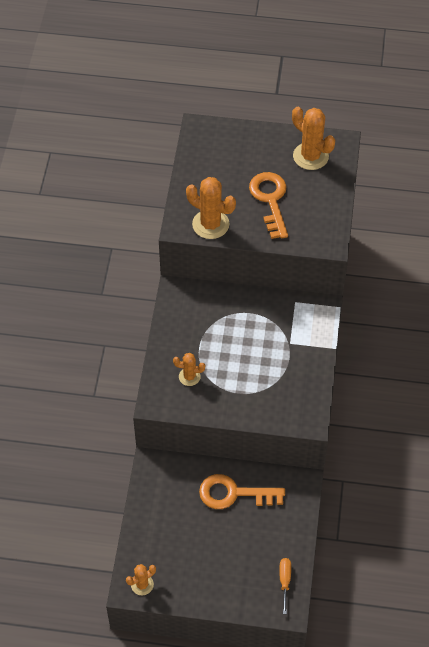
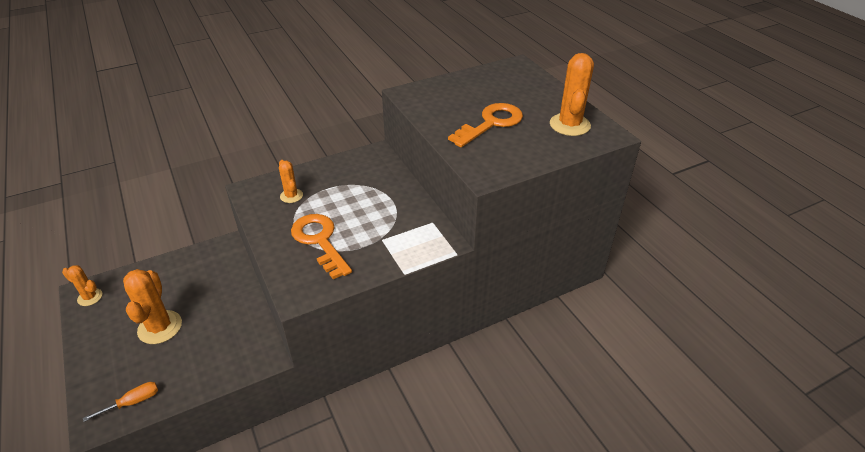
camera: 55 degrees right, 15 degrees down
(210, 224) = (426, 105): orange cactus -> orange cactus (160, 327)
(234, 493) = (223, 312): orange key -> orange key (320, 241)

